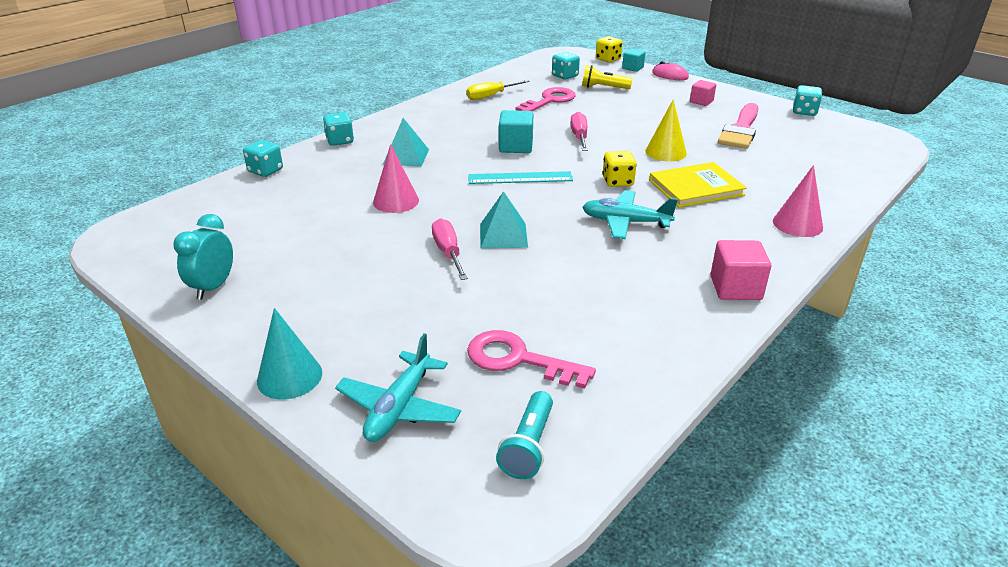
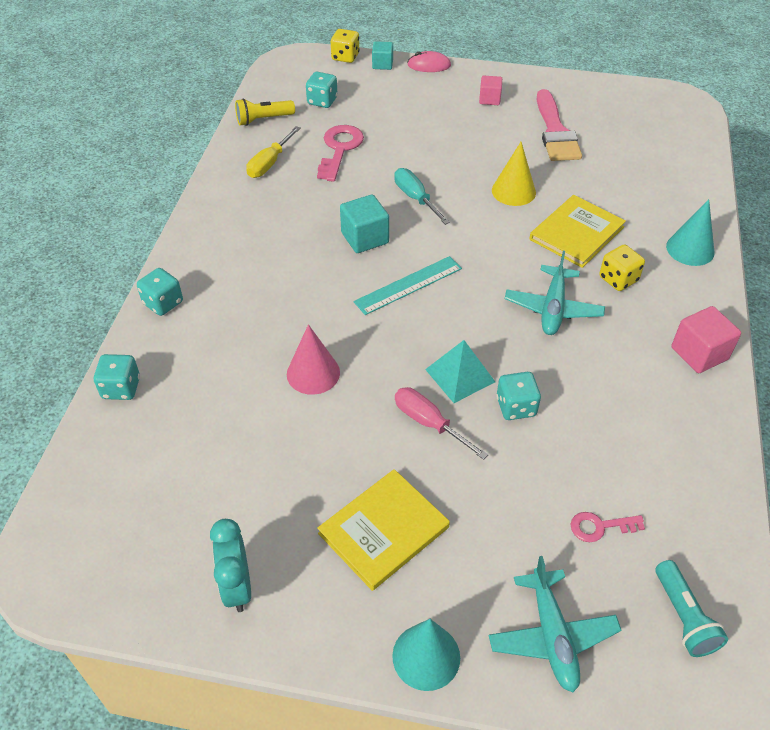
camera: 30 degrees left, 15 degrees up
(345, 296) = (383, 530): none -> yellow book
(406, 156) = (262, 299): turquoise pyramid -> none
(518, 359) = (600, 527): pink key -> pink key, size x0.57
(579, 137) = (416, 198): pink screwdriver -> turquoise screwdriver
(603, 88) = (378, 108): yellow flashlight -> yellow flashlight (263, 120)
(617, 182) = (503, 253): yellow dice -> yellow dice (618, 279)
(625, 222) = (553, 308): turquoise plane -> turquoise plane turned 60 degrees counterclockwise
(797, 224) = (690, 249): pink cone -> turquoise cone
(804, 112) = (591, 84): turquoise dice -> turquoise dice (516, 407)

